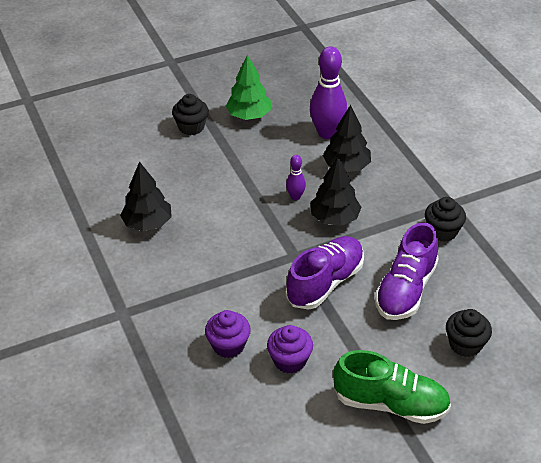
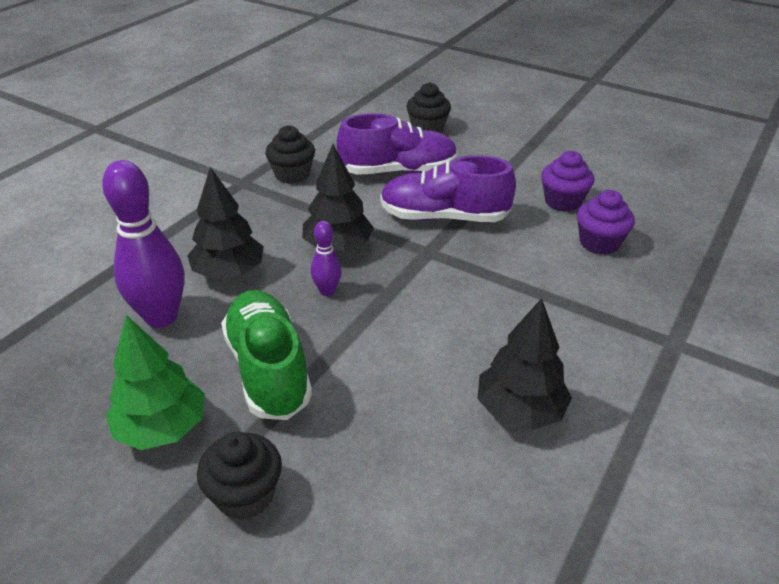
camera: 125 degrees left, 5 degrees down
(390, 403) = (532, 142): green shoe -> green shoe (268, 369)

